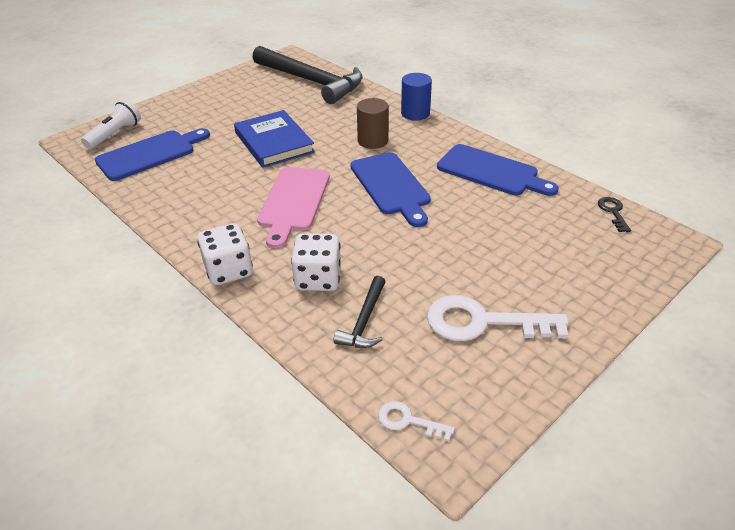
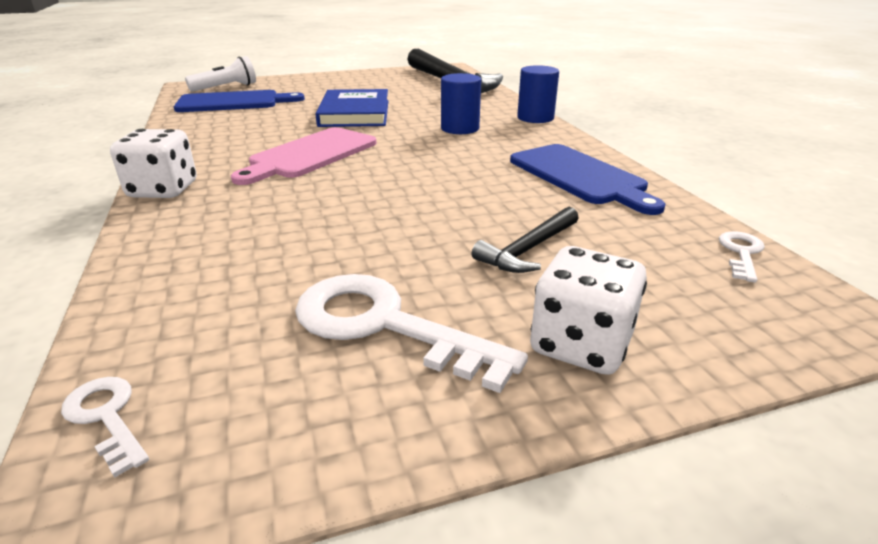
camera: 25 degrees right, 10 degrees down
(318, 279) = (239, 219): white dice -> white dice (581, 344)
(364, 321) = (229, 274): black hammer -> black hammer (528, 249)
(373, 141) = (460, 128): brown cylinder -> blue cylinder
(391, 186) = (434, 164): blue cutting board -> none
(613, 212) = (741, 253): black key -> white key

